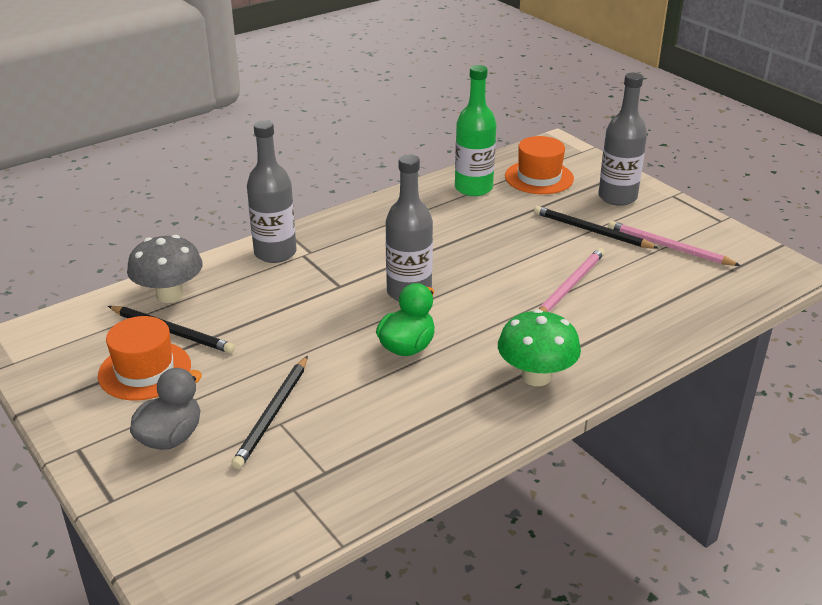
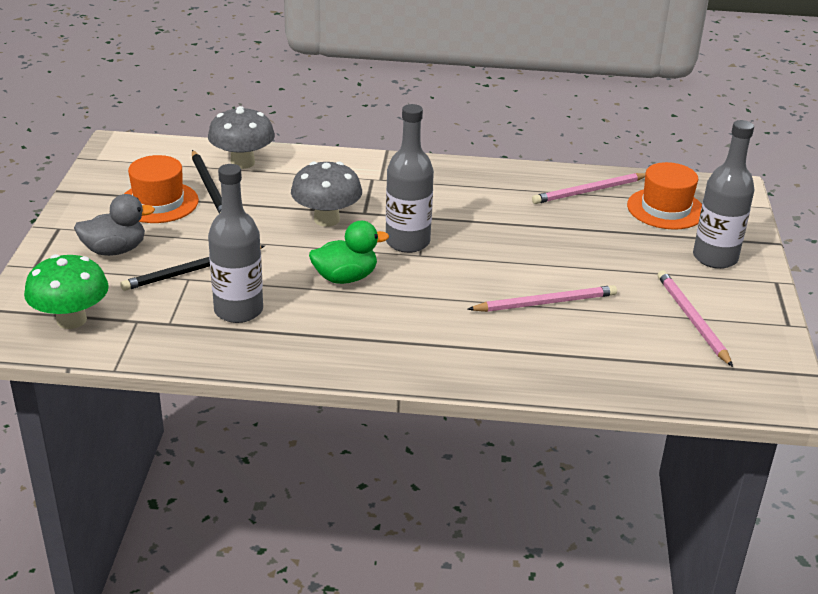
camera: 40 degrees right, 0 degrees up
(275, 253) = (354, 168): grey bottle -> grey bottle (238, 310)
(319, 307) = (326, 219): none -> grey mushroom
(473, 188) = (589, 191): green bottle -> pink pencil
(536, 376) = (406, 349): green mushroom -> green mushroom (71, 320)
(592, 231) = (640, 272): black pencil -> none

